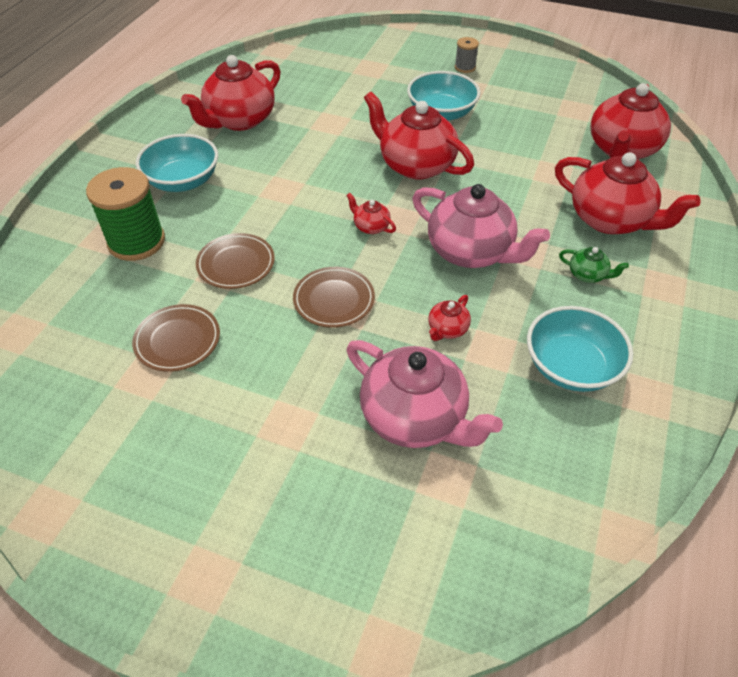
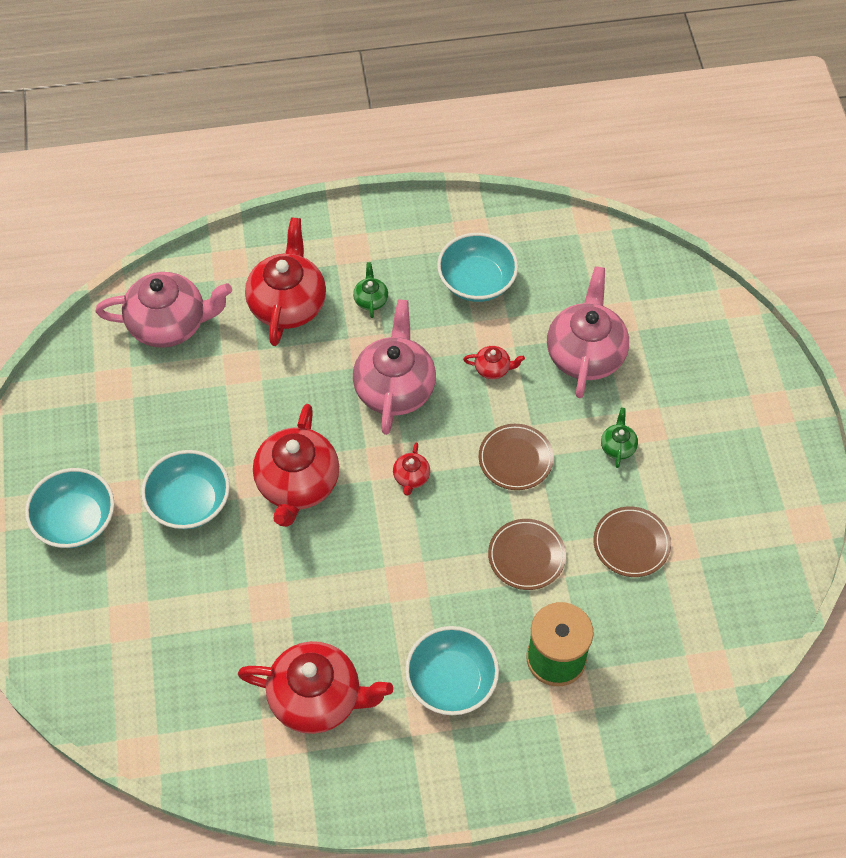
camera: 120 degrees left, 10 degrees up
(283, 385) = (618, 446): none -> green teapot
(465, 67) = (76, 520): grey spool -> turquoise bowl
(622, 149) = (169, 324): red teapot -> pink teapot

